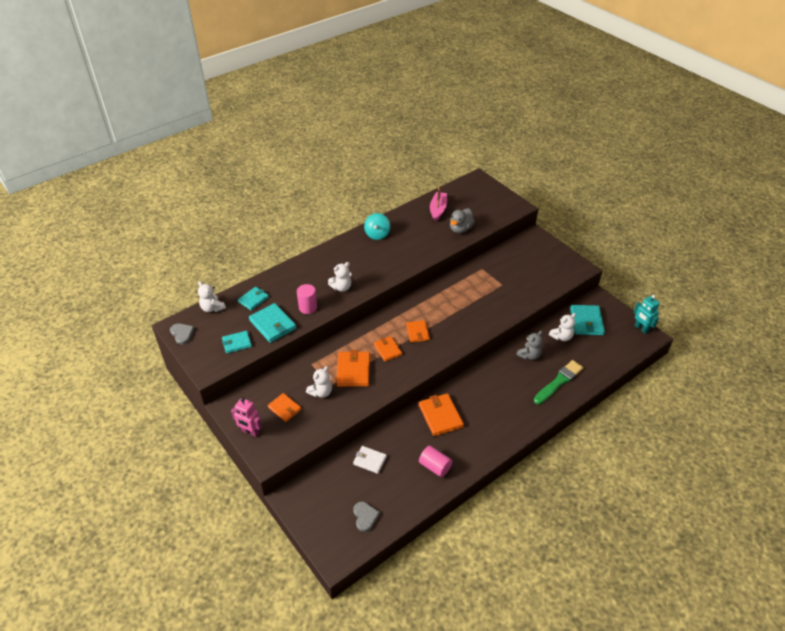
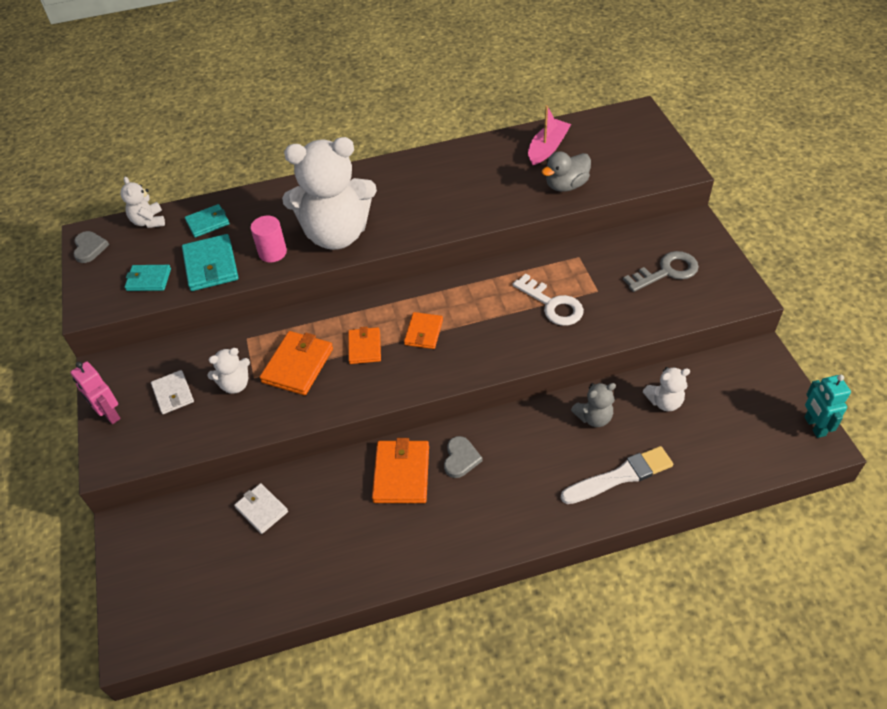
camera: 25 degrees right, 5 degrees up
(284, 408) = (173, 394): orange wallet -> white wallet
(341, 287) = (336, 234): white teddy bear -> white teddy bear, size x2.32
(365, 517) = (206, 595): grey heart -> grey heart (461, 458)
(377, 234) = (434, 166): turquoise spinning top -> none
(435, 466) = (349, 552): pink cylinder -> none
(482, 298) = (552, 305): none -> white key
(533, 265) = (667, 271): none -> grey key
(559, 382) = (620, 476): green brush -> white brush
(586, 322) = (721, 388): turquoise wallet -> none

